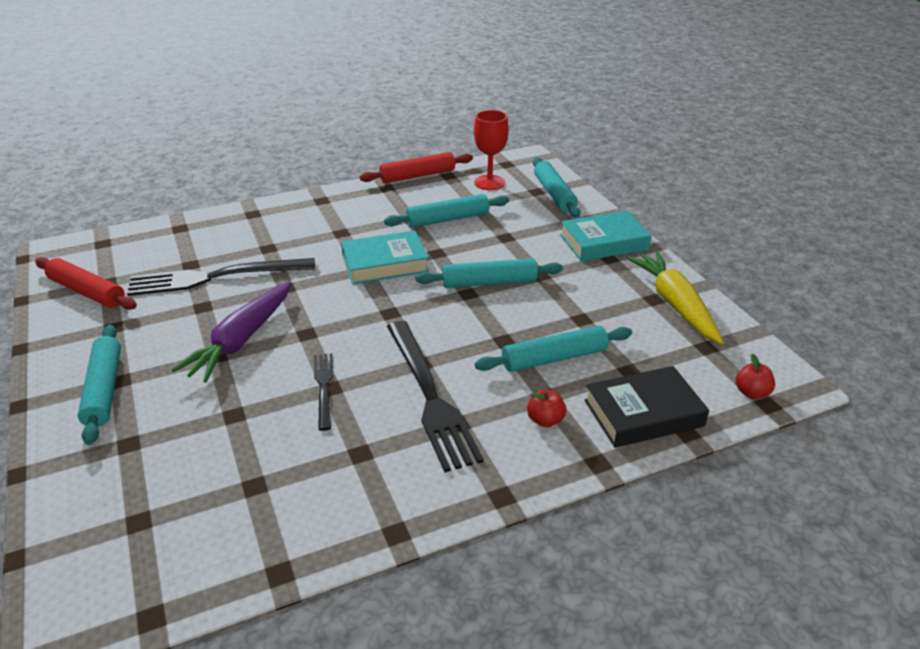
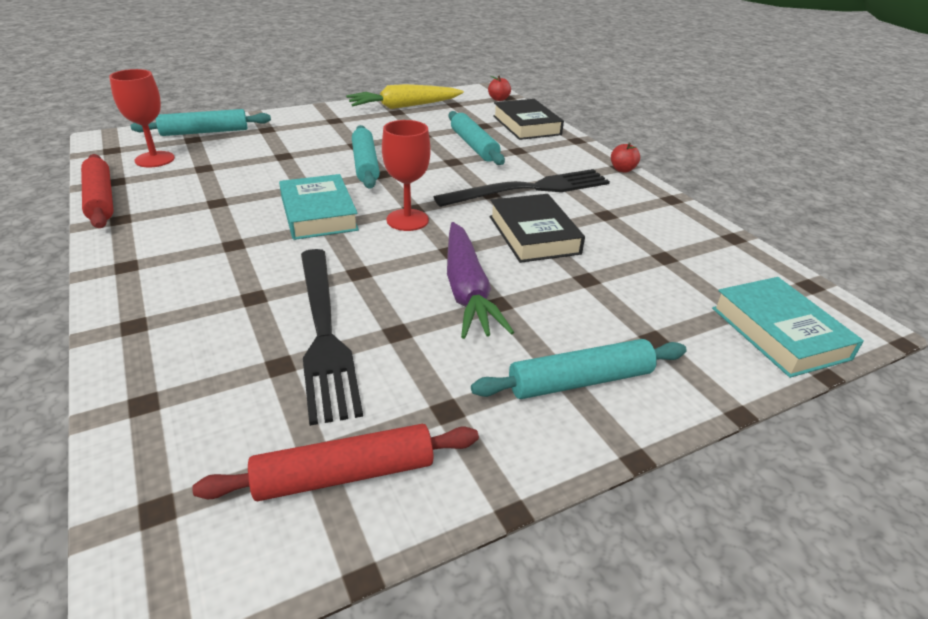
camera: 95 degrees left, 0 degrees up
(87, 292) = (345, 474): red rolling pin -> red rolling pin turned 45 degrees clockwise
(241, 340) = (467, 290): purple carrot -> purple carrot turned 60 degrees clockwise
(324, 387) = (533, 235): black fork -> black book
(366, 309) = (407, 220): none -> red goblet
(448, 219) = (232, 181): turquoise rolling pin -> none
(545, 420) = (543, 152): red apple -> red apple (622, 169)
(603, 242) = (308, 120): turquoise book -> turquoise book (779, 333)

